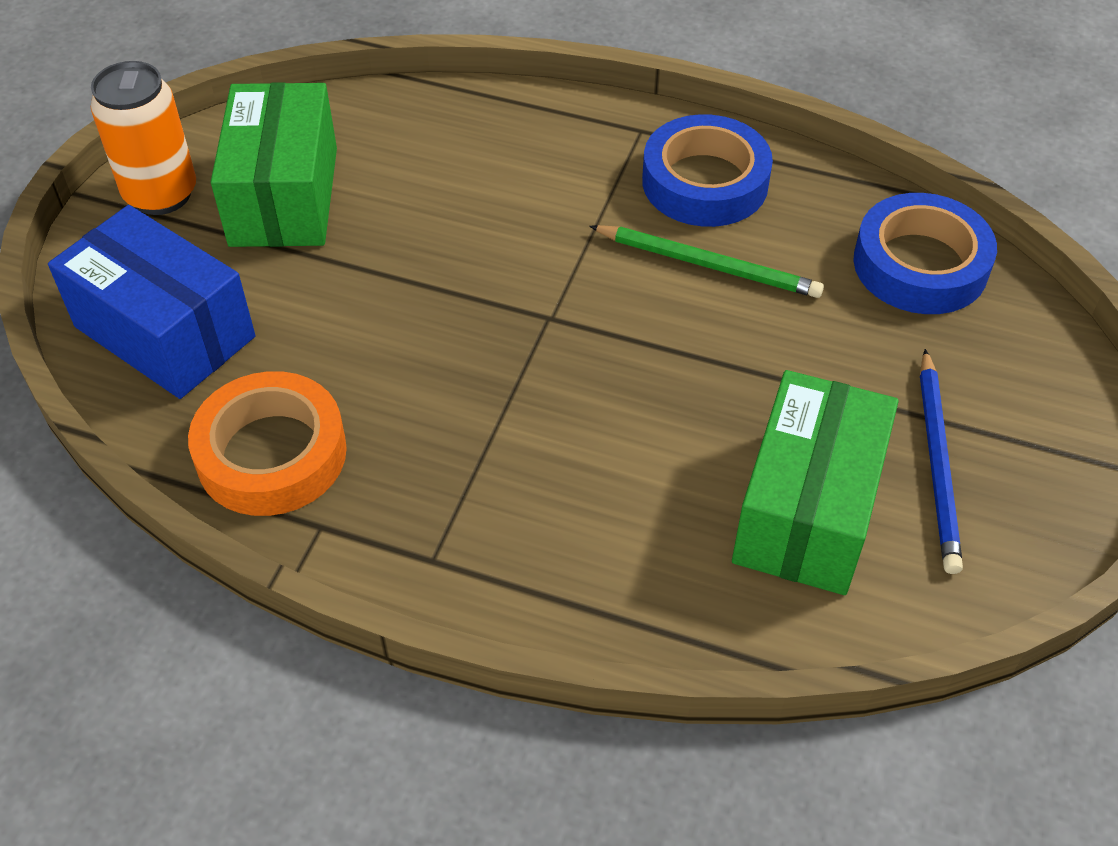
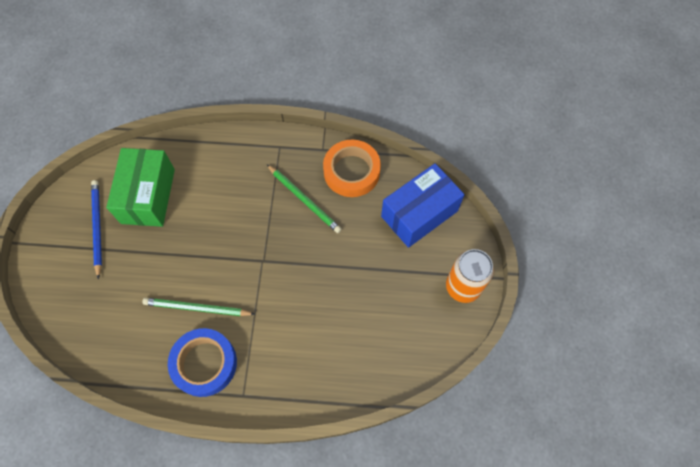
camera: 165 degrees right, 15 degrees up
(165, 331) = (419, 214): blue box -> blue box turned 60 degrees counterclockwise
(284, 196) = (405, 300): green box -> none
(415, 416) = (304, 199): none -> green pencil
(920, 265) = (97, 333): blue tape -> none

